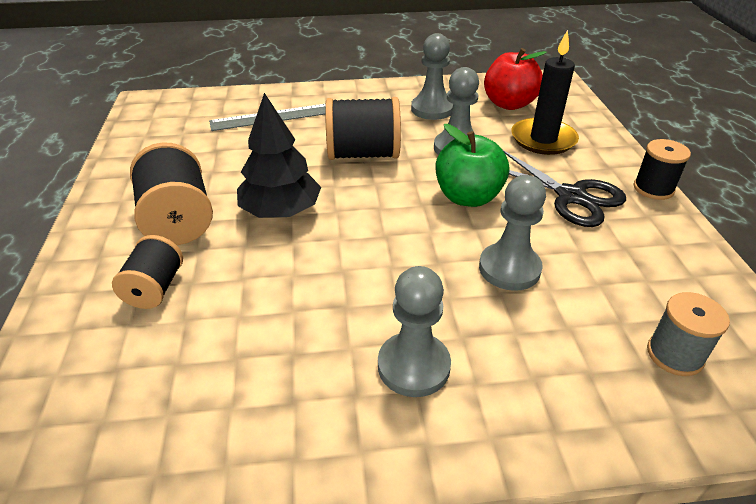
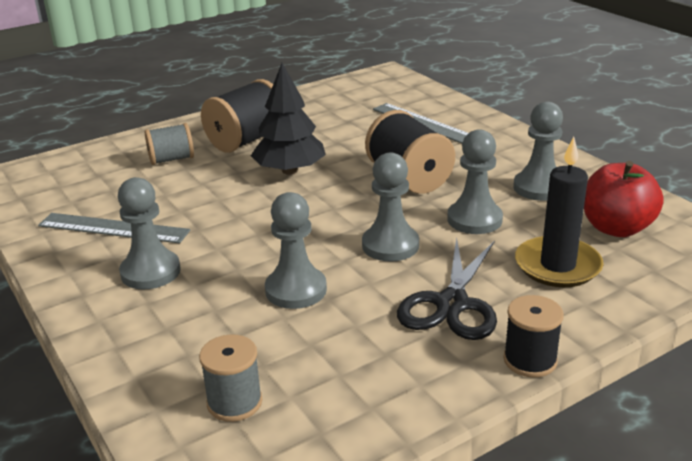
camera: 65 degrees right, 10 degrees down
(155, 288) = (171, 159): black spool -> grey spool
(283, 380) = (113, 228): none -> grey ruler
(468, 197) = (390, 245): green apple -> grey pawn

